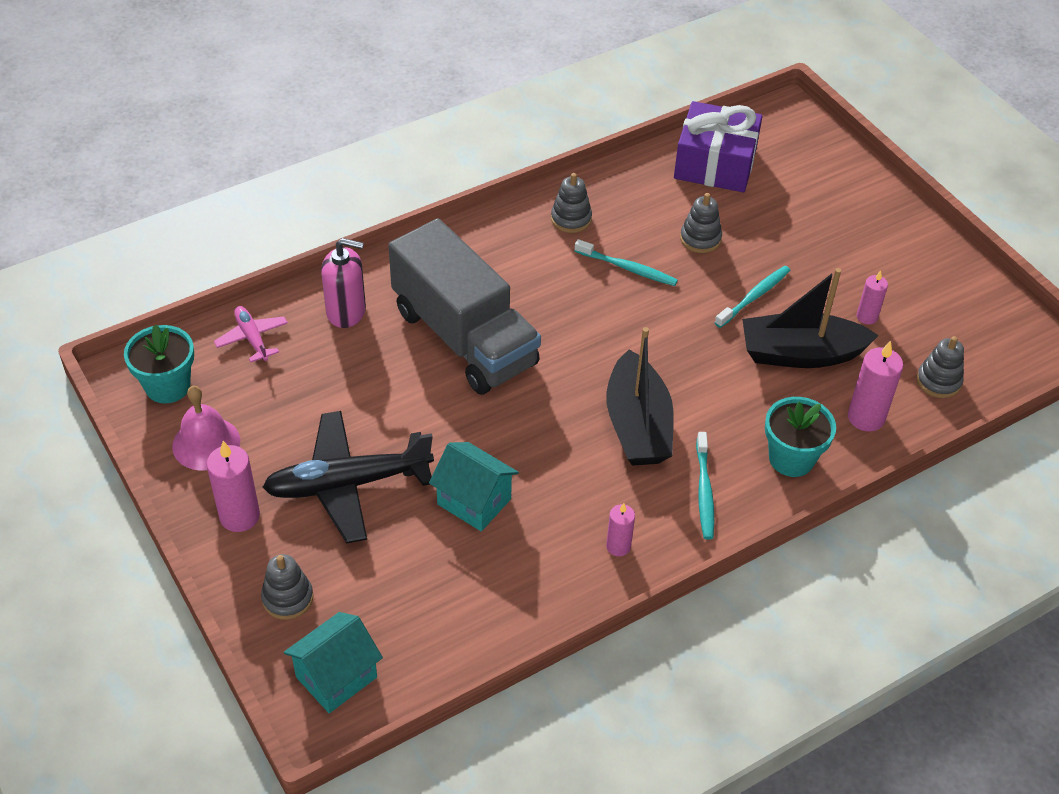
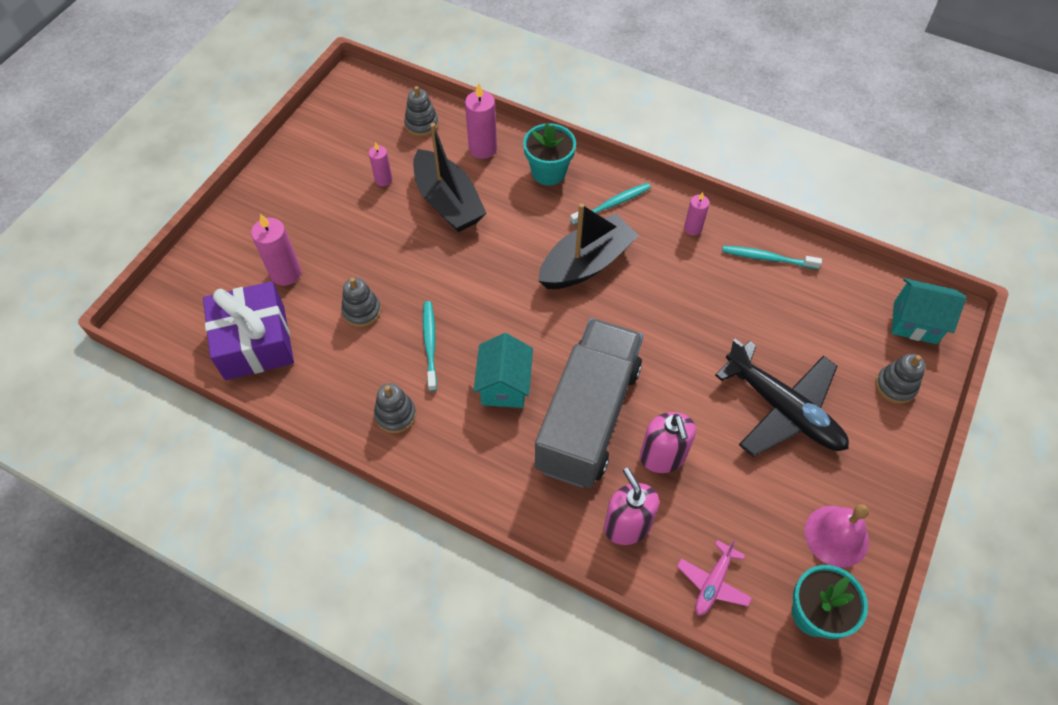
camera: 120 degrees left, 10 degrees up
(239, 516) = (869, 462): pink candle -> pink candle (286, 273)
(383, 367) = (662, 456): none -> pink soap dispenser
(474, 501) = (728, 323): turquoise house -> turquoise house (504, 386)
(754, 296) = (406, 250): turquoise toothbrush -> turquoise toothbrush (767, 258)

